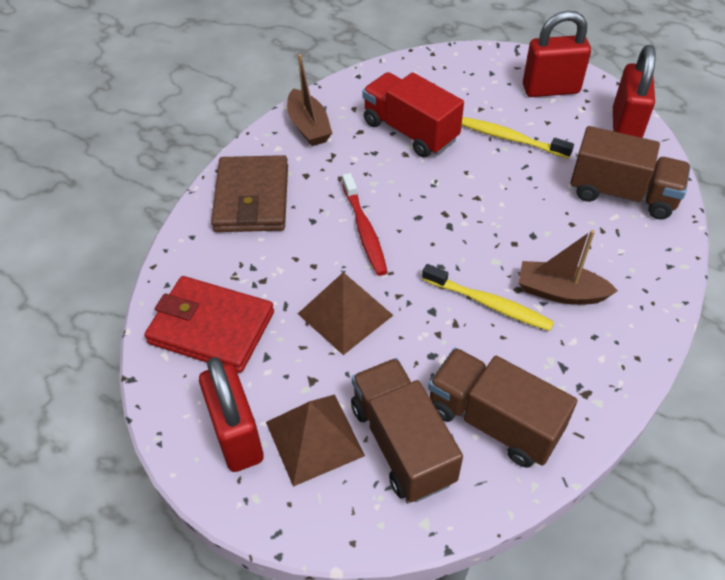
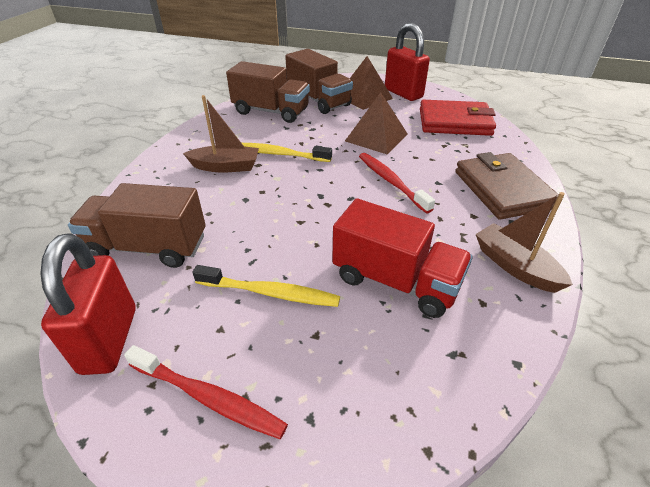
camera: 165 degrees right, 10 degrees down
(550, 89) = (208, 397): red padlock -> red toothbrush

